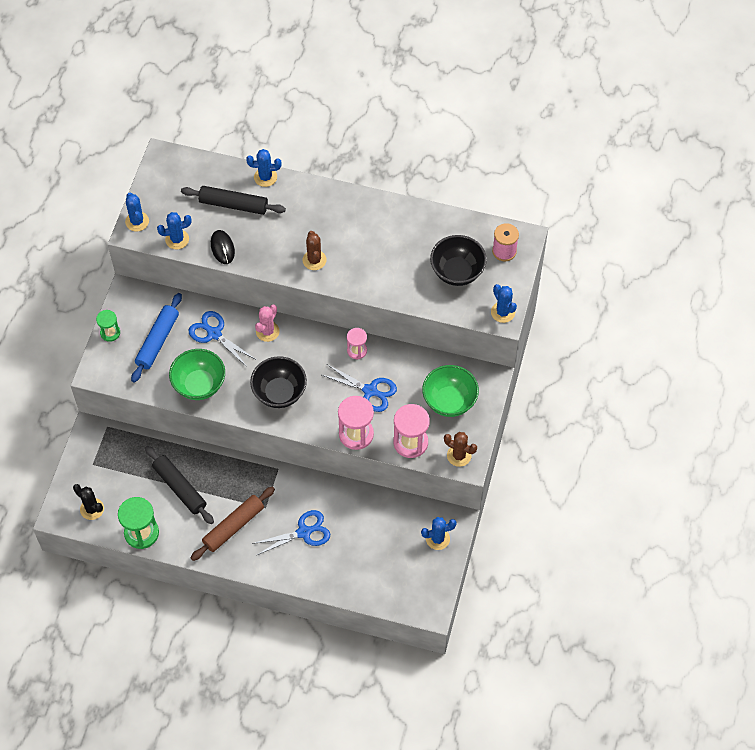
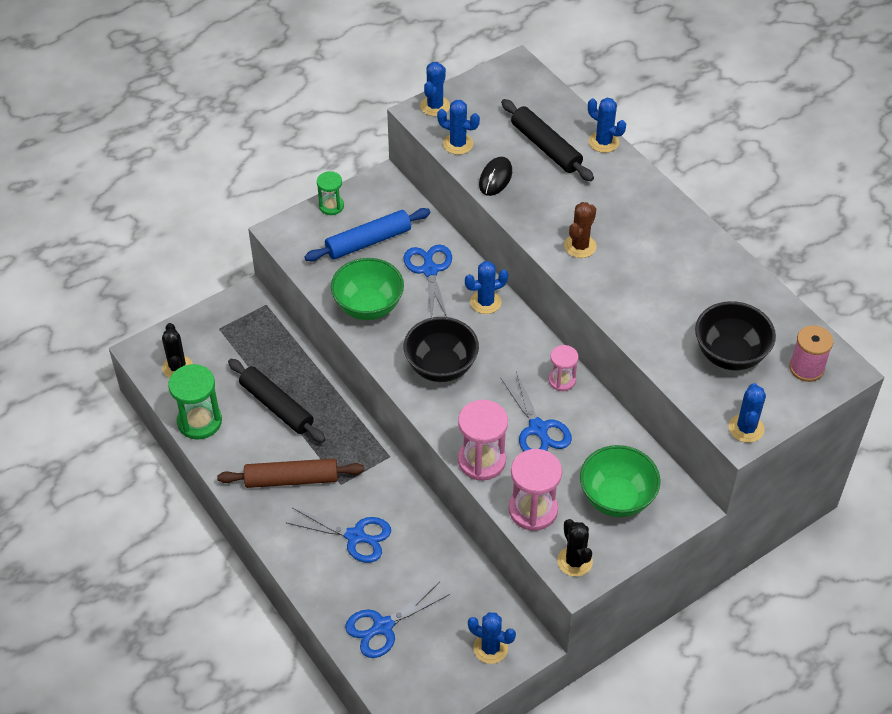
camera: 40 degrees right, 10 degrees down
(180, 488) = (277, 406): black rolling pin -> black rolling pin turned 45 degrees counterclockwise
(267, 331) = (485, 302): pink cactus -> blue cactus
(368, 573) = (382, 627): none -> blue scissors
(459, 455) = (575, 561): brown cactus -> black cactus

